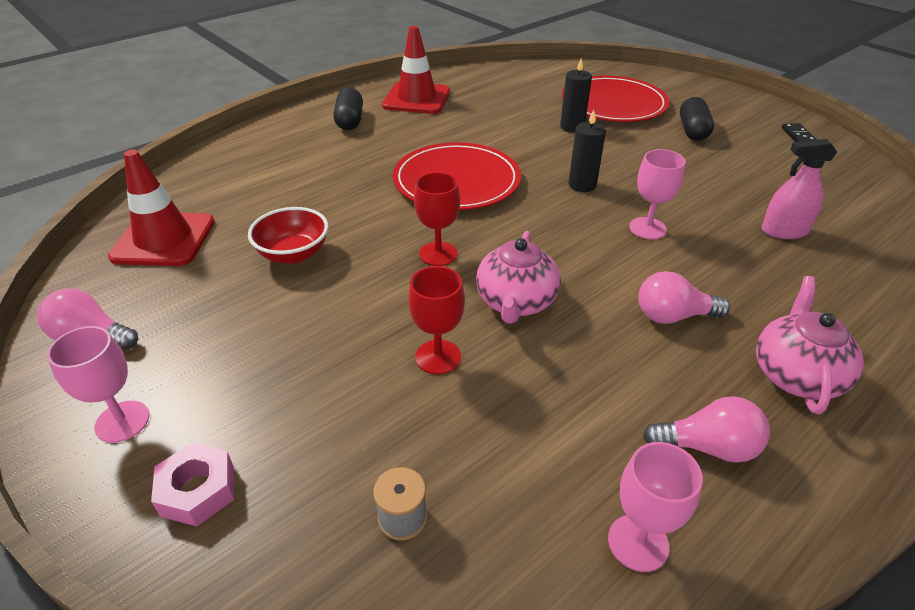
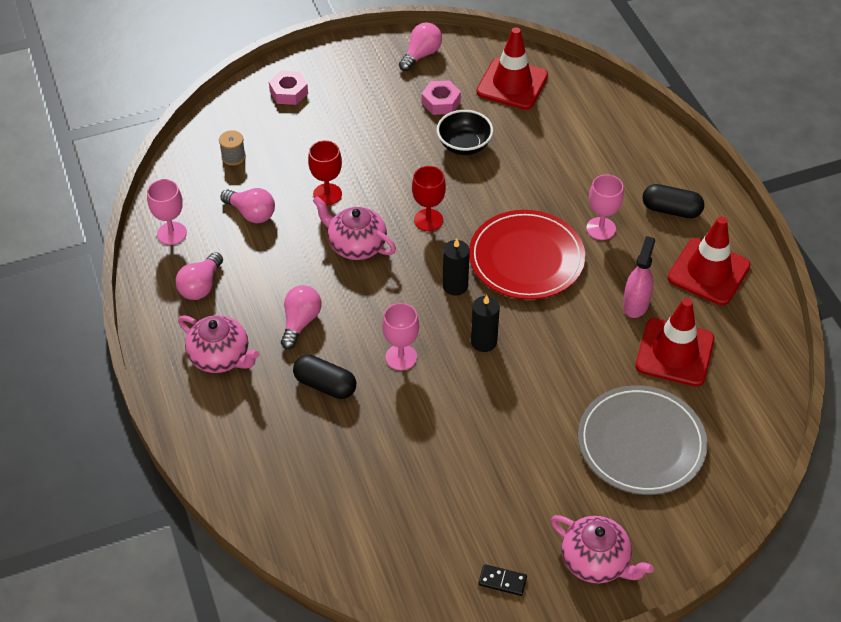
camera: 110 degrees right, 10 degrees up
(122, 421) = (347, 68): pink goblet -> pink goblet (601, 228)
(207, 292) = (441, 102): none -> pink nut
(293, 254) = (464, 145): red bowl -> black bowl
(514, 102) = (674, 352): none -> red traffic cone
(524, 437) = (251, 213): none -> pink light bulb
(572, 127) = (597, 380): black candle -> black candle (455, 286)
(613, 104) = (641, 443): red plate -> grey plate
(692, 131) = (550, 484): black capsule -> black capsule (325, 385)
(732, 106) = (596, 561): none -> pink teapot
(784, 231) = (354, 450): pink spray bottle -> pink spray bottle (635, 304)

